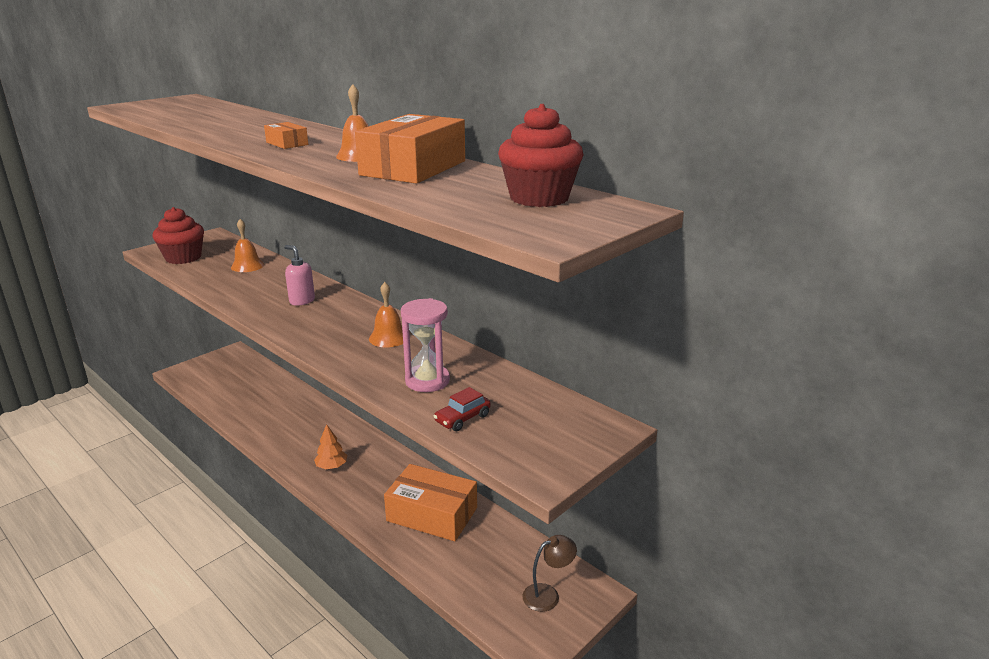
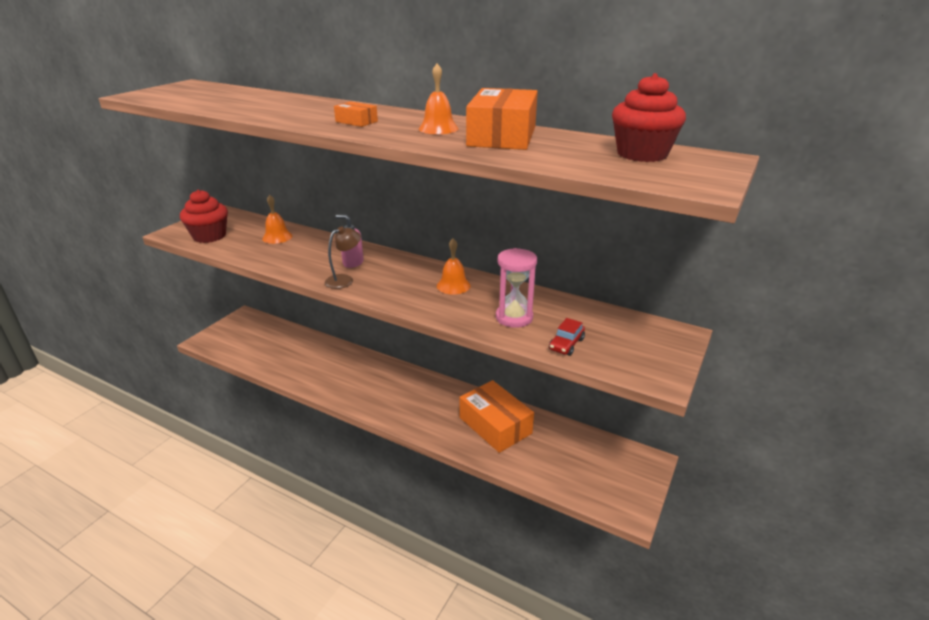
camera: 15 degrees left, 5 degrees up
(331, 466) = (390, 401): orange tree -> none
(432, 514) = (495, 425): orange box -> orange box turned 45 degrees clockwise
(548, 594) = (617, 470): brown lamp -> brown lamp (344, 280)

